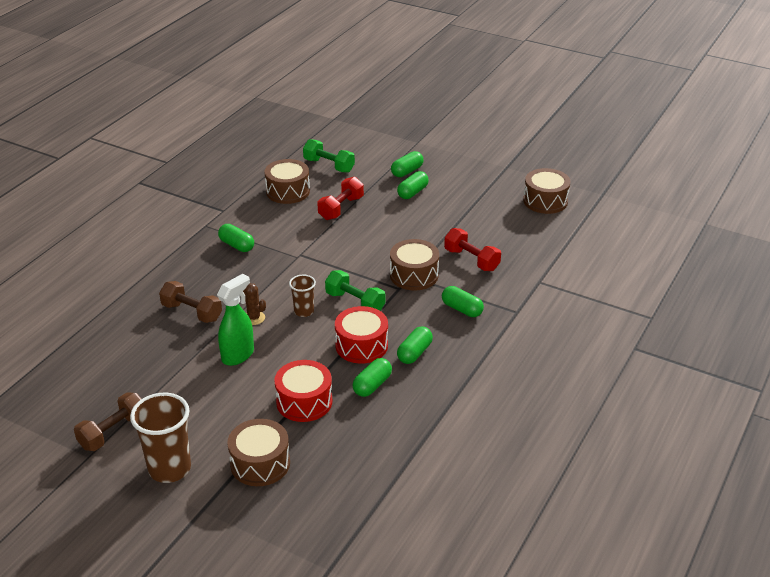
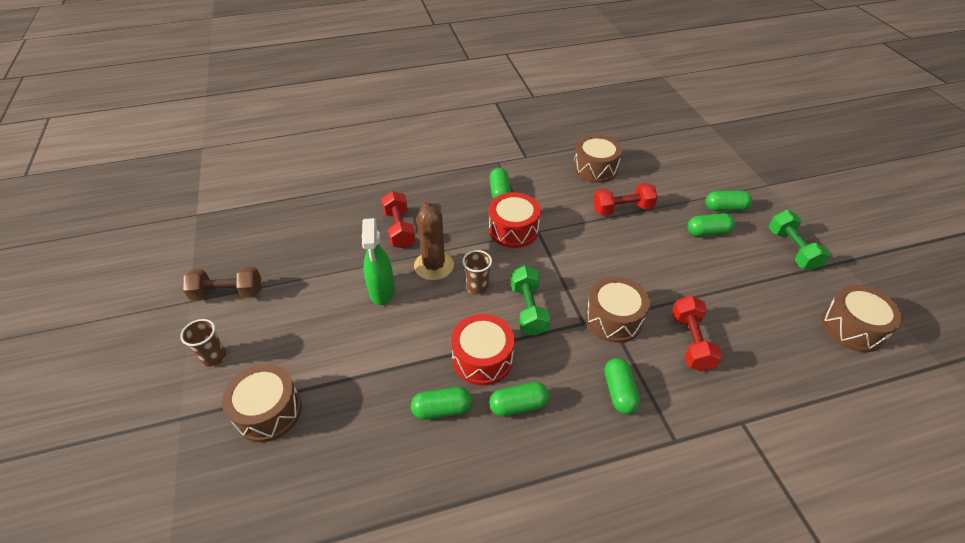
camera: 45 degrees right, 10 degrees up
(169, 469) = (214, 357): brown cup -> brown cup, size x0.55
(192, 312) = (399, 229): brown dumbbell -> red dumbbell
(238, 355) = (382, 291): green spray bottle -> green spray bottle turned 90 degrees clockwise
(254, 318) = (434, 266): brown cactus -> brown cactus, size x1.73
(304, 402) = (371, 378): red drum -> red drum (513, 230)
(329, 165) = (657, 164): green dumbbell -> green dumbbell (792, 249)

